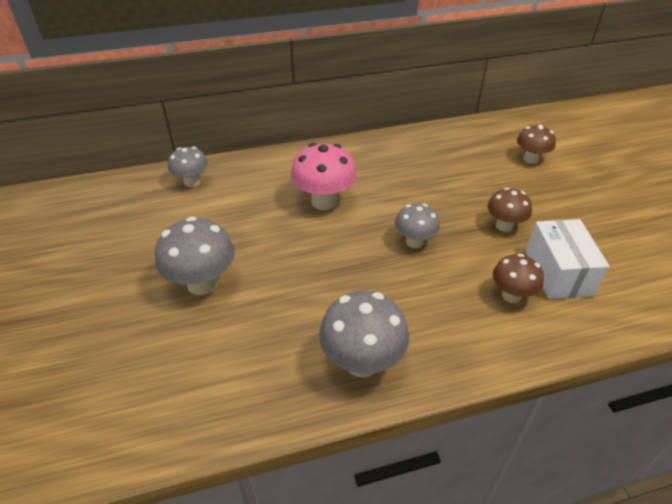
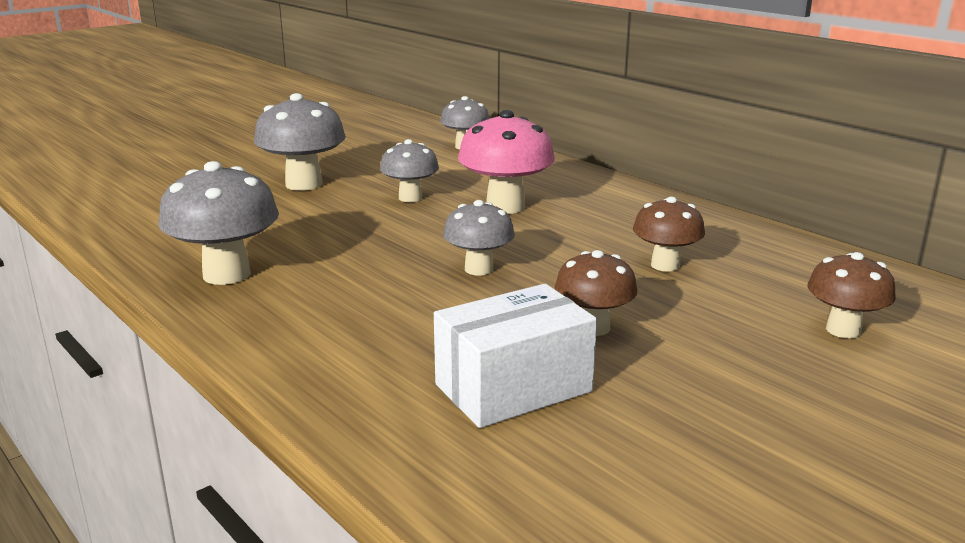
camera: 65 degrees right, 20 degrees down
(277, 236) = (410, 198): none -> grey mushroom
(511, 295) = (419, 352): brown mushroom -> brown mushroom (665, 265)

